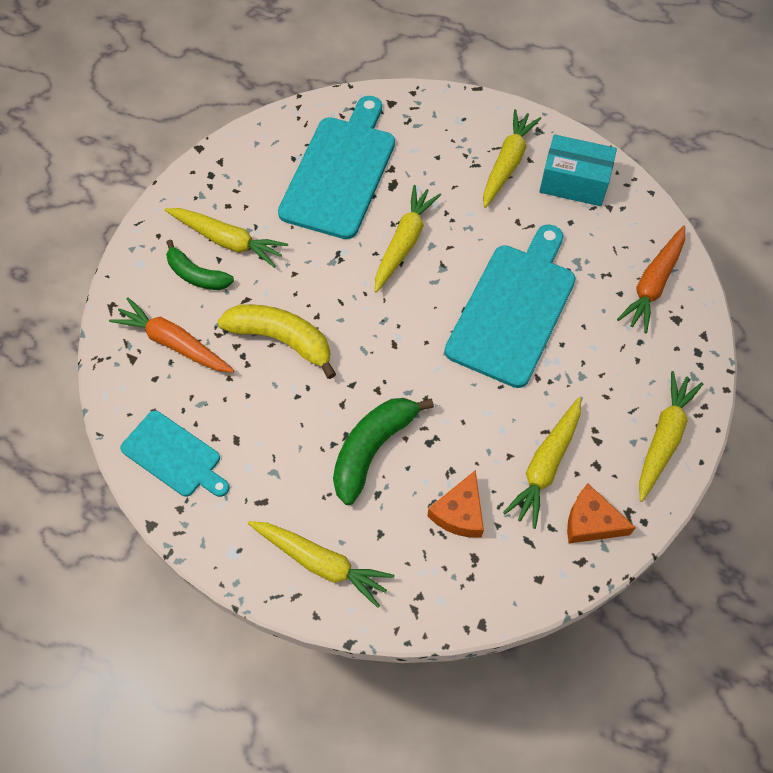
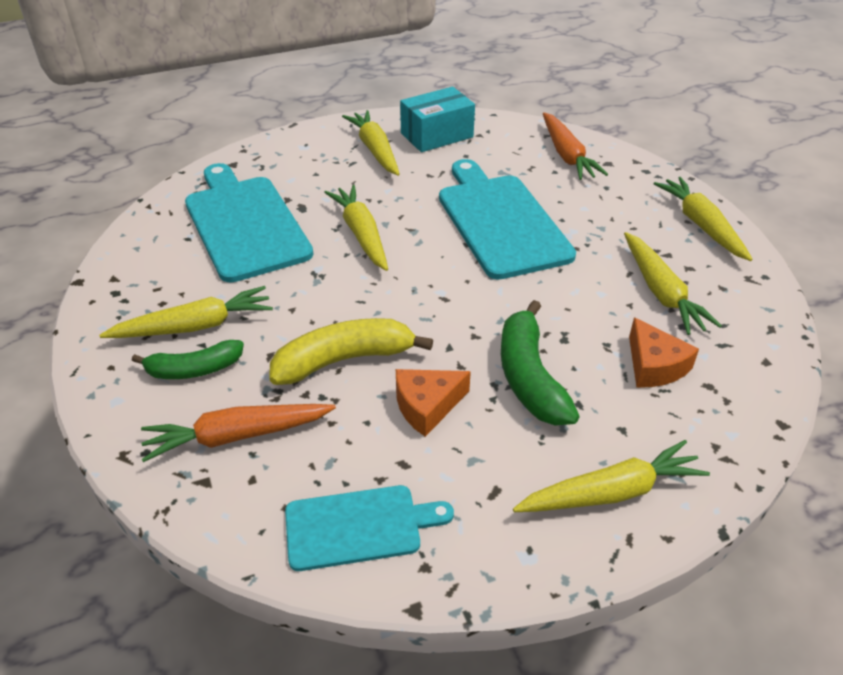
camera: 45 degrees left, 20 degrees down
(591, 522) = (738, 301): orange cheese -> orange cheese (427, 406)

